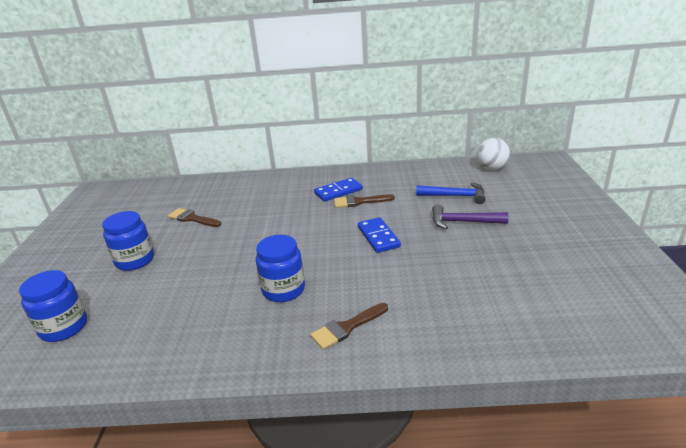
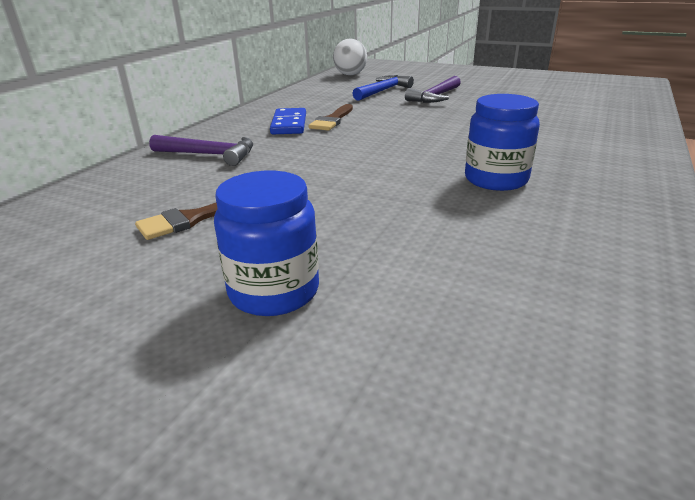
camera: 65 degrees left, 0 degrees up
(64, 327) = (480, 414): blue jar -> none
(270, 190) = (209, 155): none -> purple hammer
(346, 327) = (593, 161): brown brush -> none
(378, 237) = (424, 125): blue domino -> none

